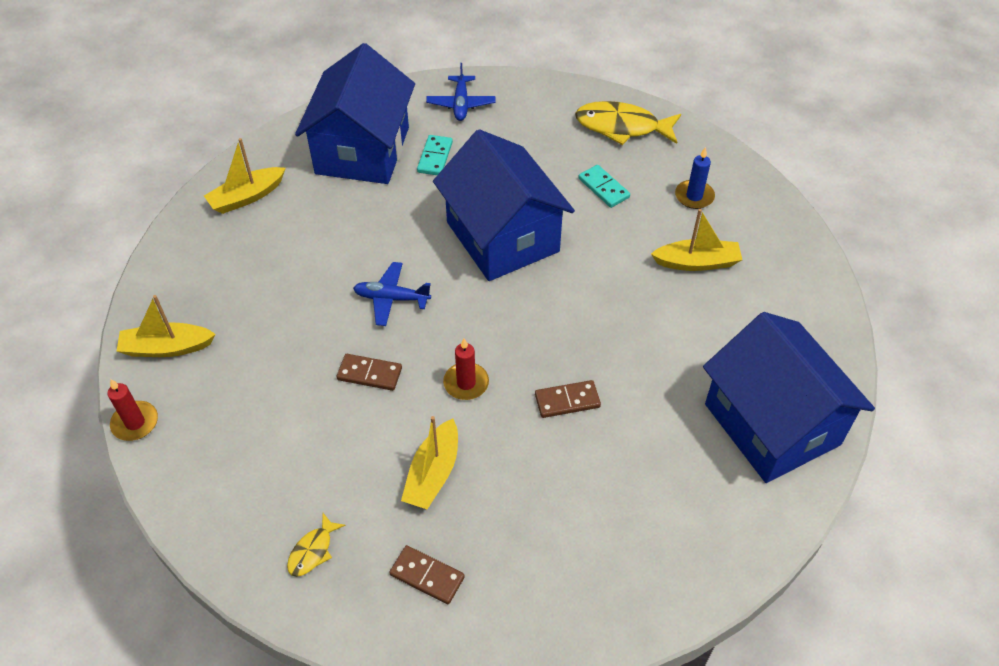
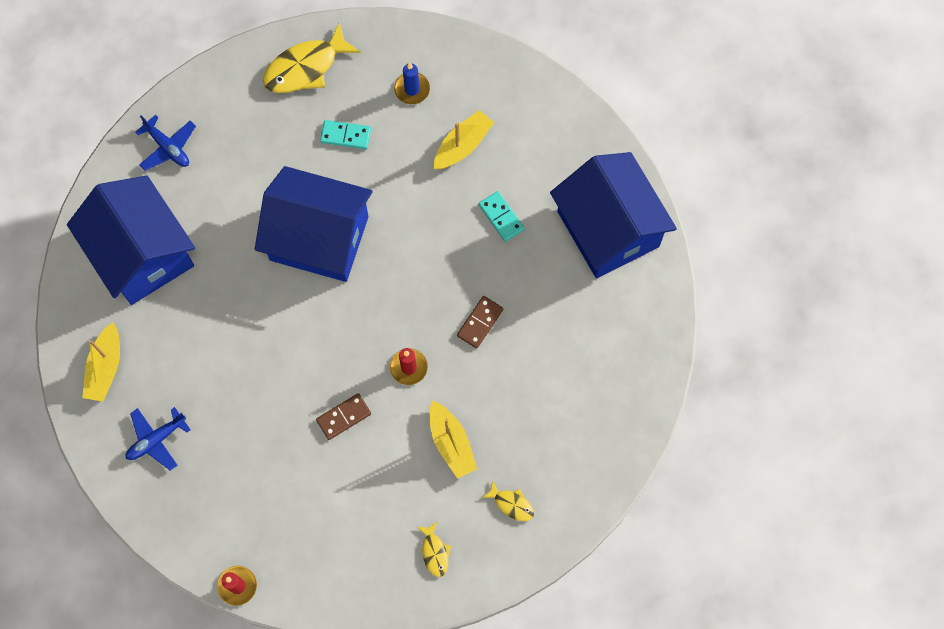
camera: 45 degrees left, 20 degrees up
(167, 348) = (193, 522): yellow boat -> none
(391, 298) = (298, 352): blue plane -> blue plane (156, 439)
(427, 576) = (511, 504): brown domino -> yellow fish
(435, 157) = (201, 213): turquoise domino -> turquoise domino (501, 217)
(772, 424) = (608, 229): blue house -> blue house turned 45 degrees clockwise

